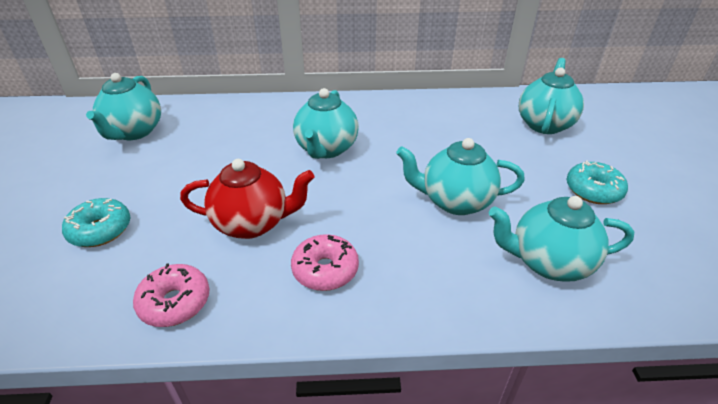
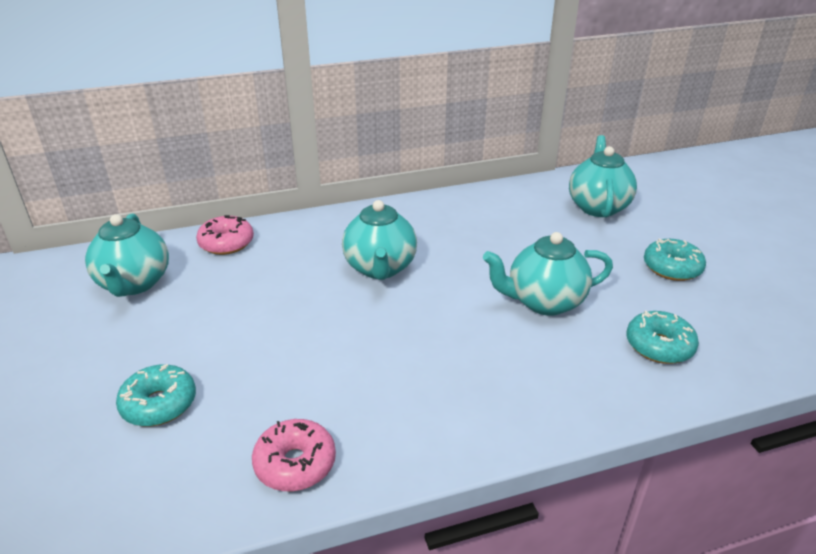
camera: 15 degrees left, 5 degrees down
(253, 223) = (339, 363): red teapot -> none
(325, 270) = (443, 396): pink donut -> pink donut (226, 243)
(548, 262) = (659, 346): turquoise teapot -> turquoise donut

